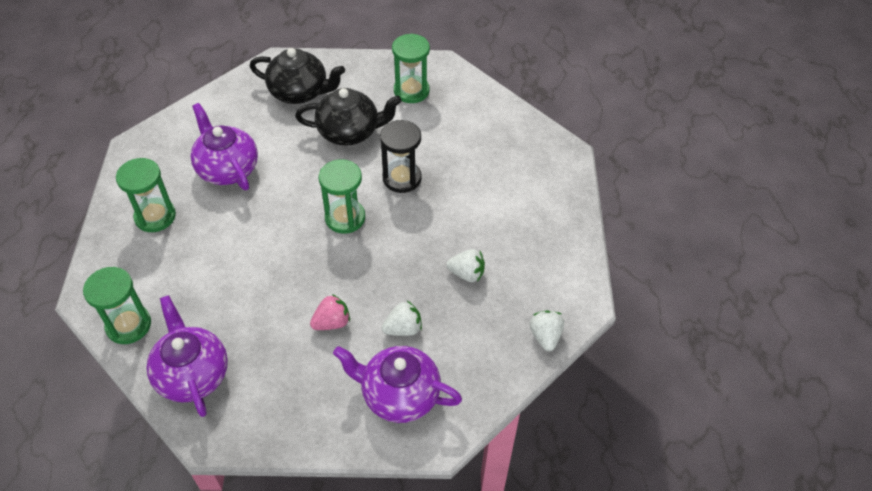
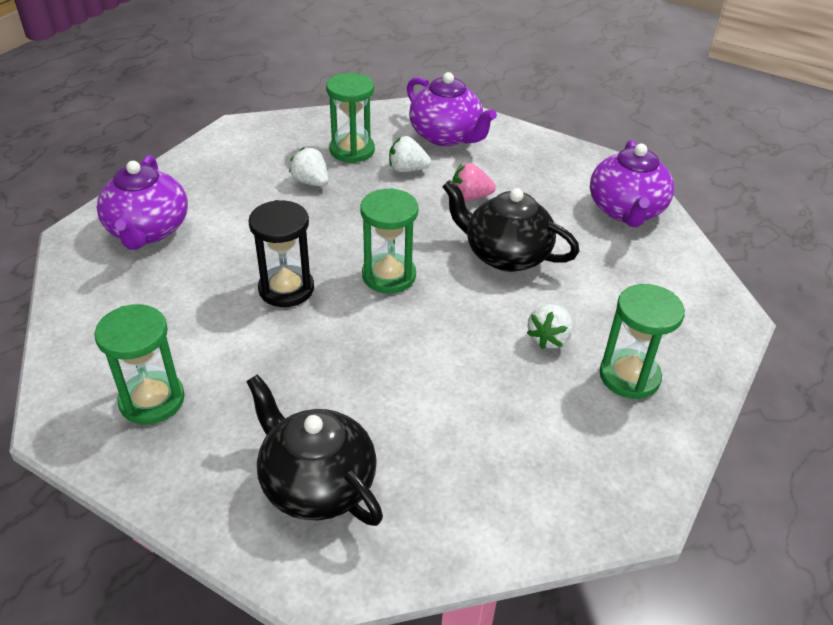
camera: 150 degrees left, 10 degrees down
(128, 325) = (686, 271): green hourglass -> green hourglass (352, 150)
(227, 168) = (503, 401): purple teapot -> purple teapot (148, 230)
(349, 132) = (296, 377): black teapot -> black teapot (505, 255)
(545, 336) = (293, 123): white strawberry -> white strawberry (549, 338)

